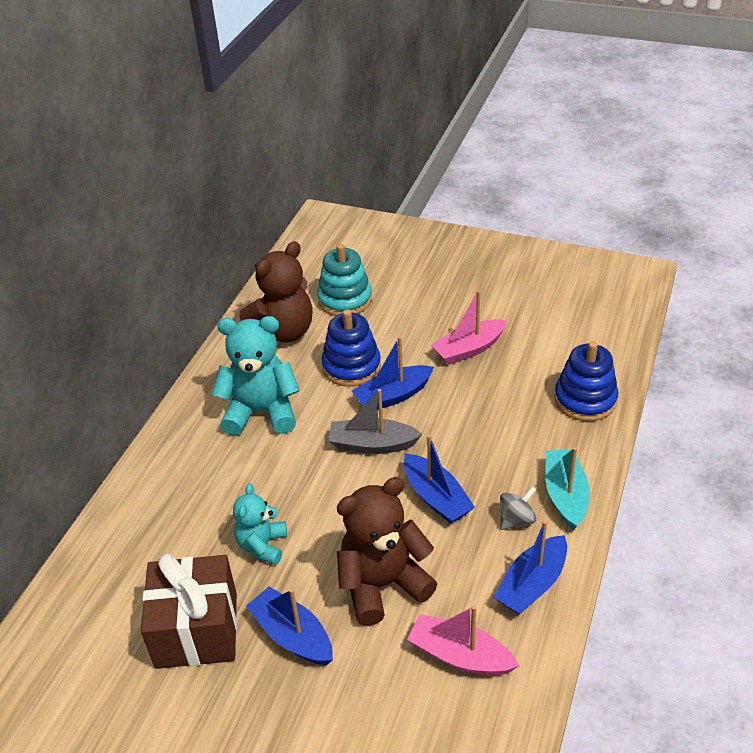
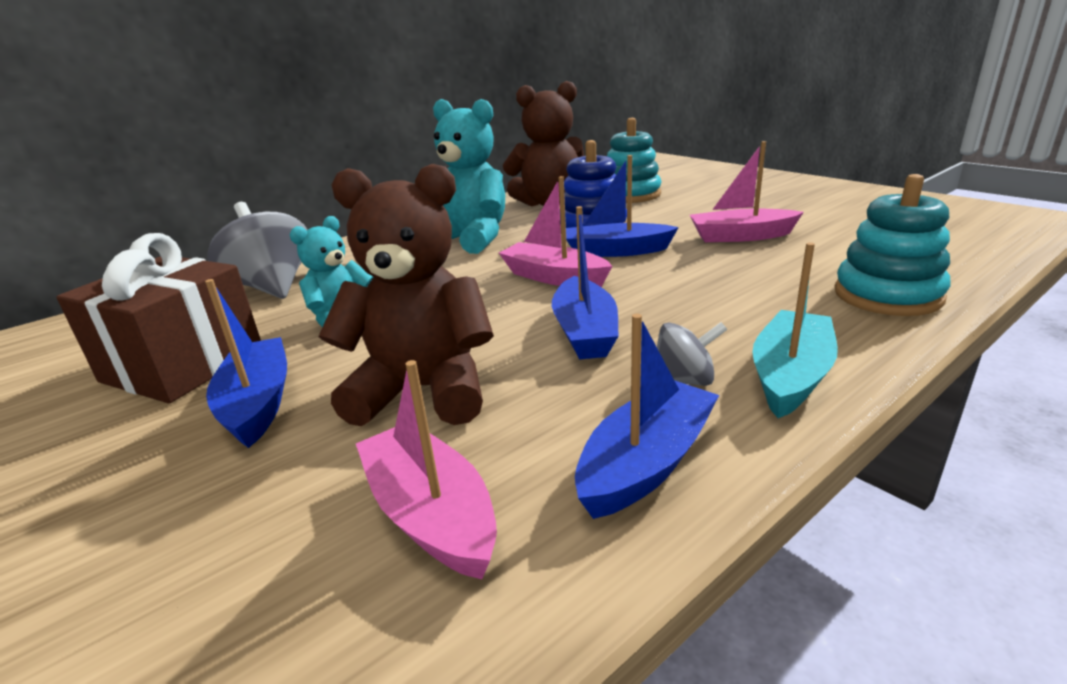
camera: 30 degrees right, 15 degrees down
(156, 530) = (272, 287): none -> grey spinning top
(372, 444) = (554, 277): grey boat -> pink boat
(532, 584) = (646, 463): blue boat -> blue boat turned 150 degrees clockwise
(585, 399) = (887, 295): blue stacking toy -> turquoise stacking toy

